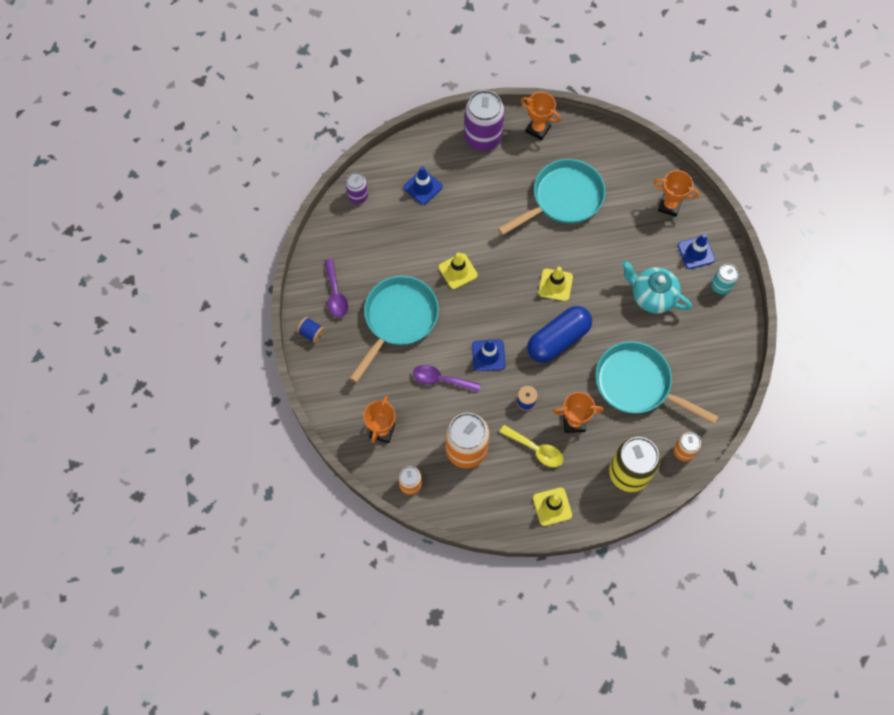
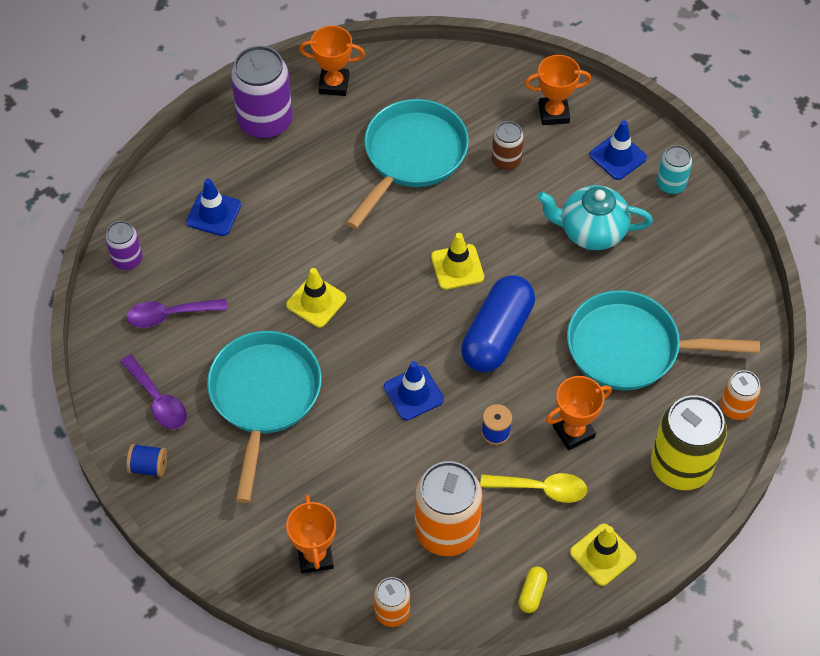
camera: 25 degrees left, 10 degrees down
(441, 379) = (364, 452): purple spoon -> purple spoon (169, 315)
(498, 511) = (532, 593): none -> yellow capsule
(622, 226) = (506, 160): none -> brown can

